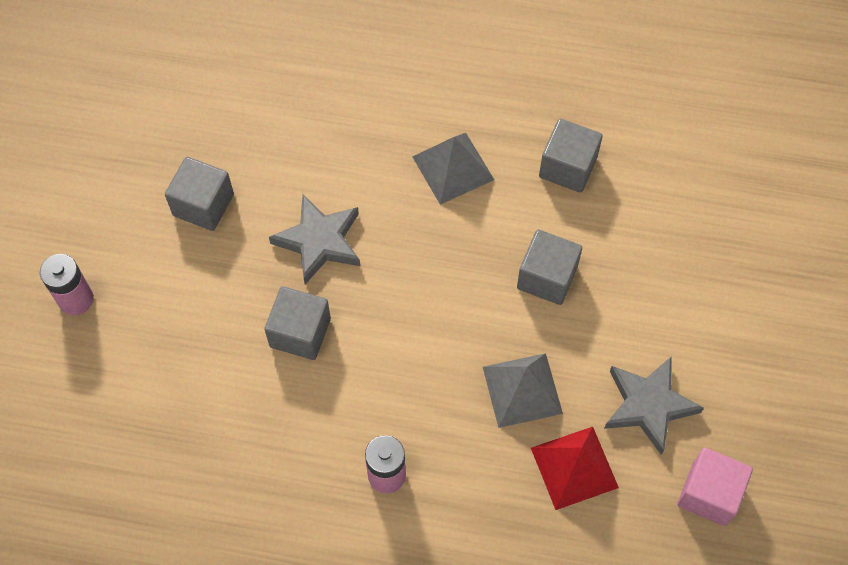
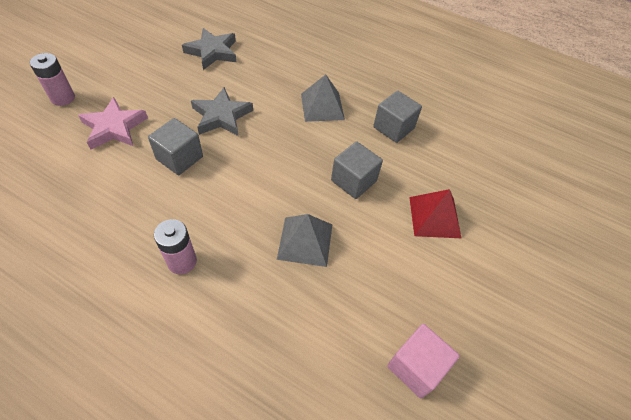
camera: 15 degrees right, 10 degrees down
(182, 319) = (114, 127): none -> pink star
(203, 205) = (167, 78): grey cube -> none
(574, 467) = (318, 307): red pyramid -> red pyramid (434, 217)
(648, 405) = (392, 284): grey star -> grey star (212, 52)

